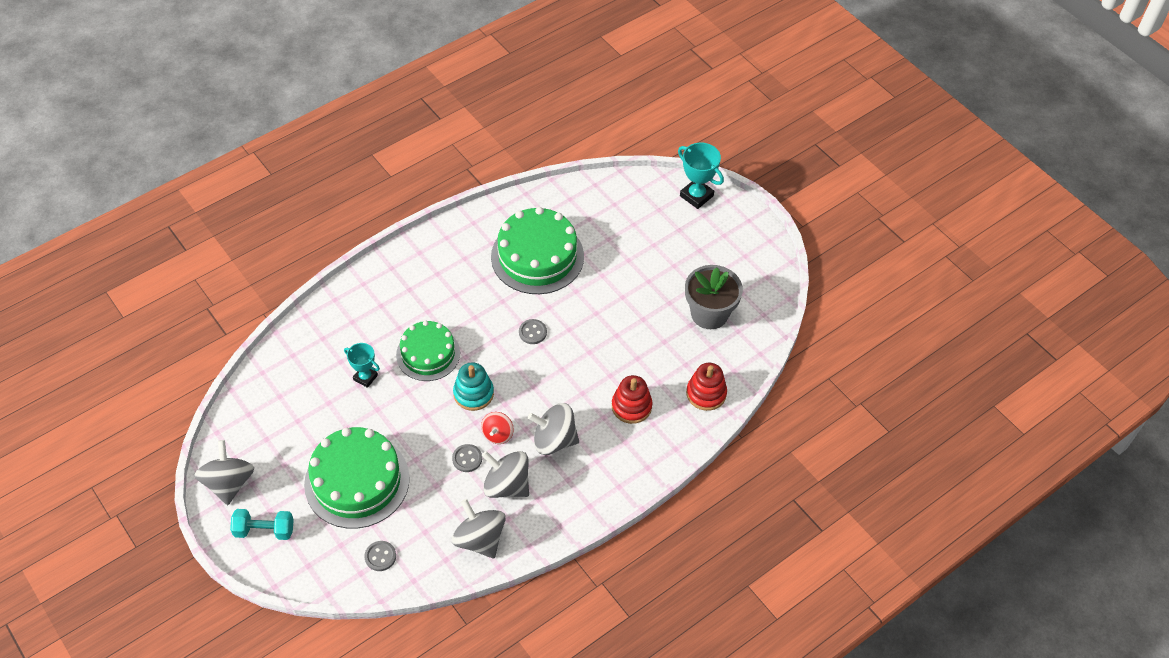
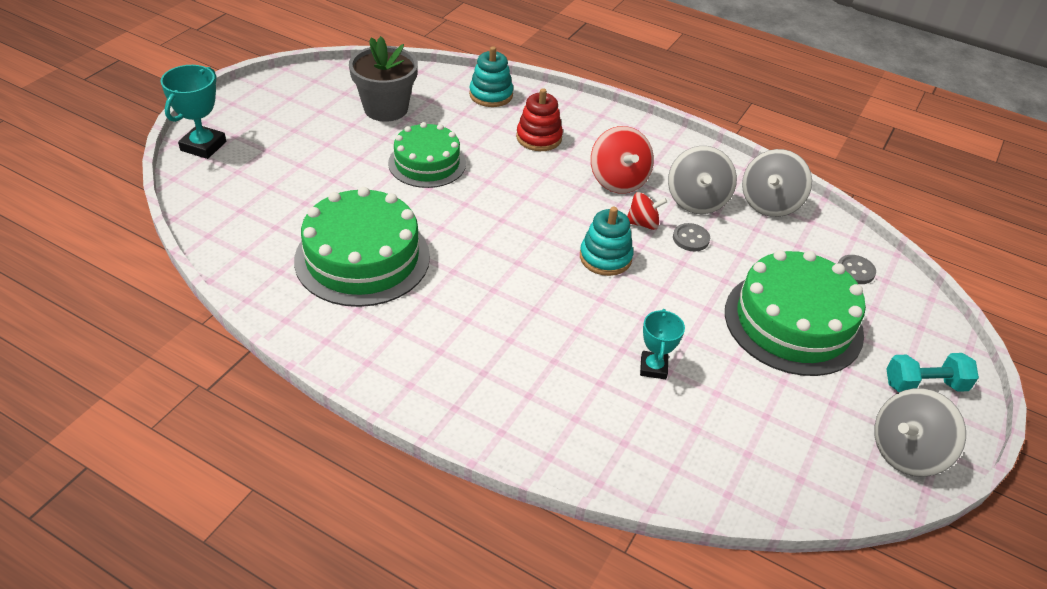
camera: 115 degrees left, 10 degrees down
(264, 530) = (924, 385): turquoise dumbbell -> turquoise dumbbell turned 75 degrees counterclockwise
(428, 354) = (577, 316): green cake -> green cake (427, 163)
(532, 332) = (487, 231): grey button -> none
(554, 440) = (618, 180): grey spinning top -> red spinning top
(706, 393) = (491, 95): red stacking toy -> turquoise stacking toy

